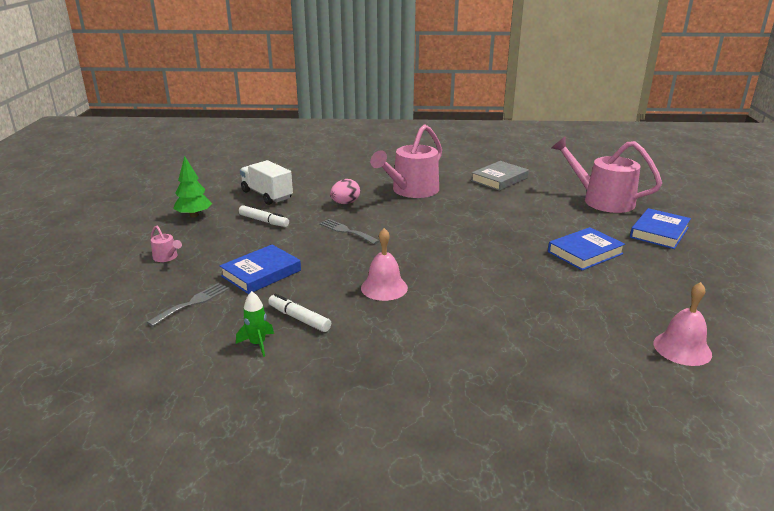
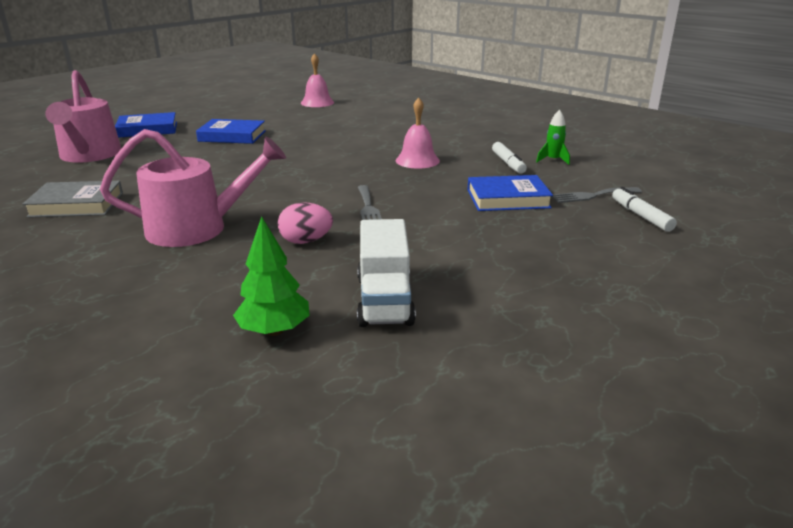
camera: 140 degrees left, 0 degrees up
(167, 257) = (605, 246): pink watering can -> none
(194, 215) = (536, 303): green tree -> green tree (274, 331)
(264, 221) = (443, 253): white marker -> white marker (641, 216)

